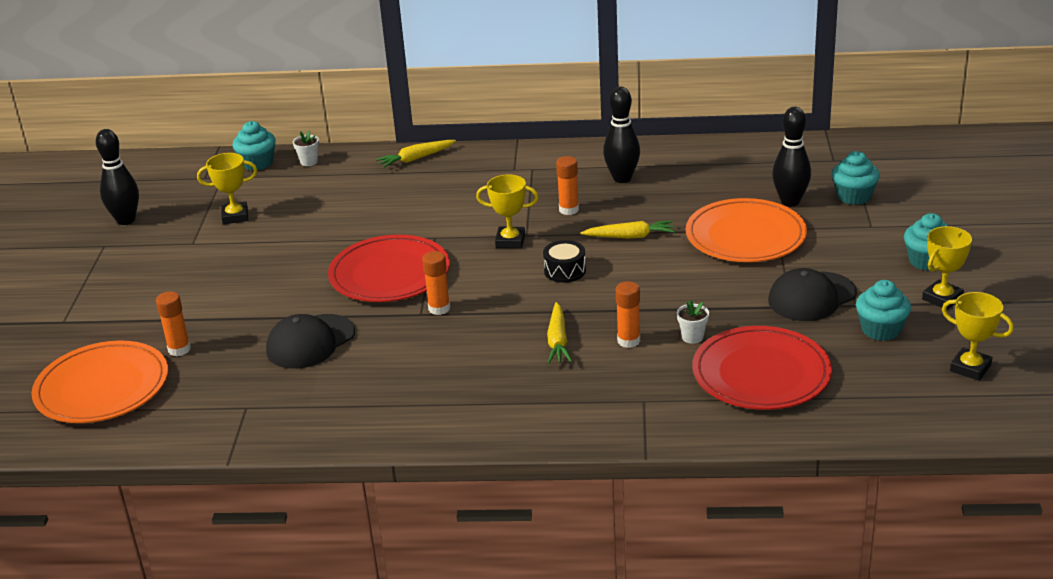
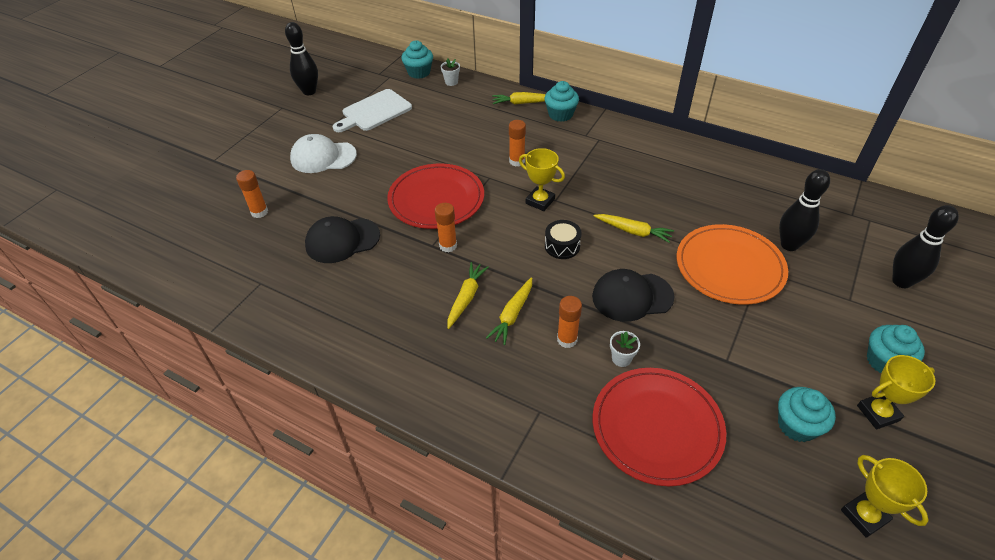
camera: 25 degrees right, 15 degrees up
(102, 387) = (192, 225): orange plate -> none
(210, 277) = (323, 157): none -> white cap
(235, 216) = (374, 112): yellow trophy -> white cutting board
(497, 343) = (466, 298): none -> yellow carrot
(569, 210) = (602, 187): orange glue stick -> orange glue stick (517, 161)
(622, 178) = (661, 172): black bowling pin -> black bowling pin (901, 281)
(811, 297) = (751, 358): black cap -> black cap (632, 296)
(854, 196) = (850, 260): turquoise cupcake -> turquoise cupcake (560, 114)

